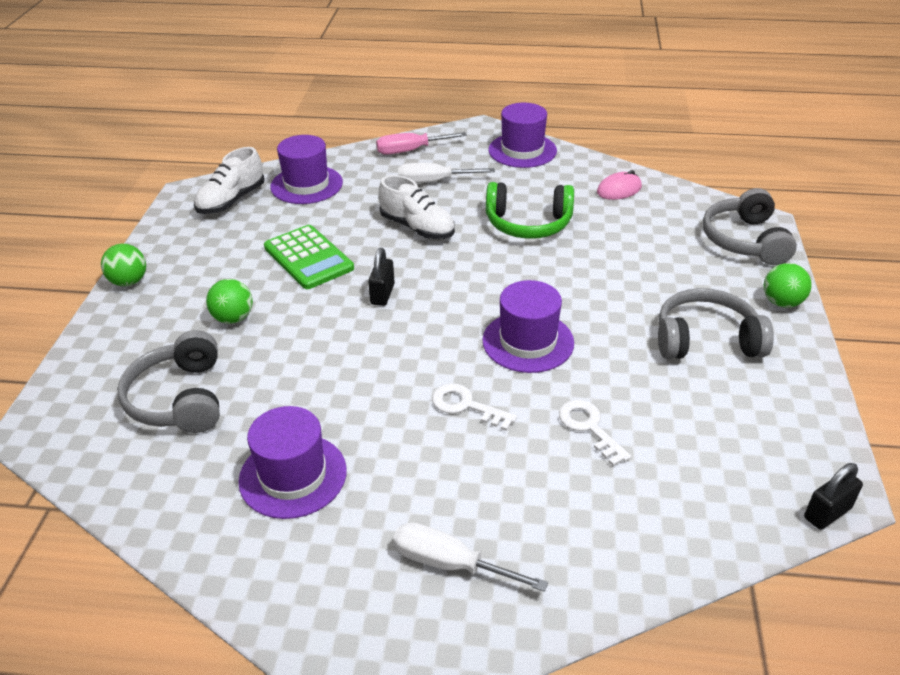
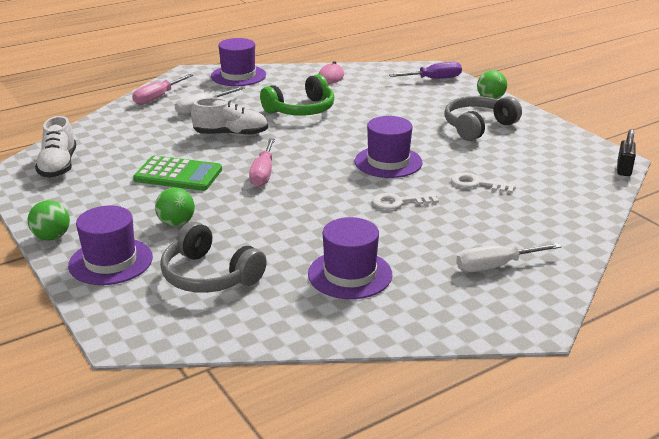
camera: 40 degrees left, 10 degrees down
(306, 185) = (107, 138): purple hat -> purple hat (111, 261)
(382, 294) = (263, 174): black padlock -> pink screwdriver
(744, 240) = (434, 79): grey headphones -> purple screwdriver

